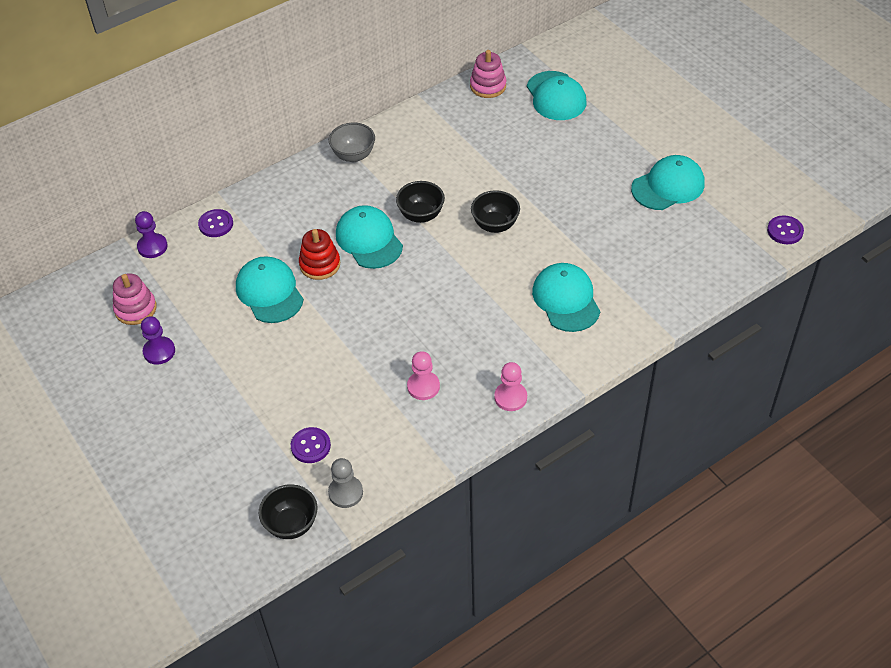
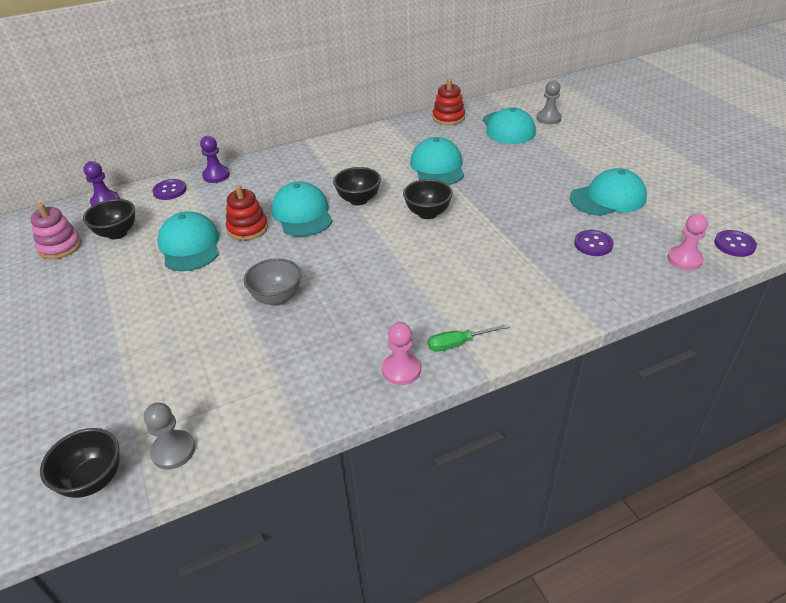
camera: 10 degrees right, 10 degrees down
(159, 351) = (59, 284): purple pawn -> purple pawn (216, 175)
(186, 285) = (117, 233): none -> black bowl
(310, 446) = (159, 393): purple button -> purple button (593, 244)
(353, 155) = (314, 154): grey bowl -> grey bowl (277, 298)
(423, 386) = (307, 347): pink pawn -> pink pawn (684, 259)
(488, 86) = (448, 118): pink stacking toy -> red stacking toy
(553, 366) = (458, 343): none -> green screwdriver
(566, 299) = (486, 282): turquoise cap -> turquoise cap (437, 167)
(597, 77) = (548, 118): none -> grey pawn

